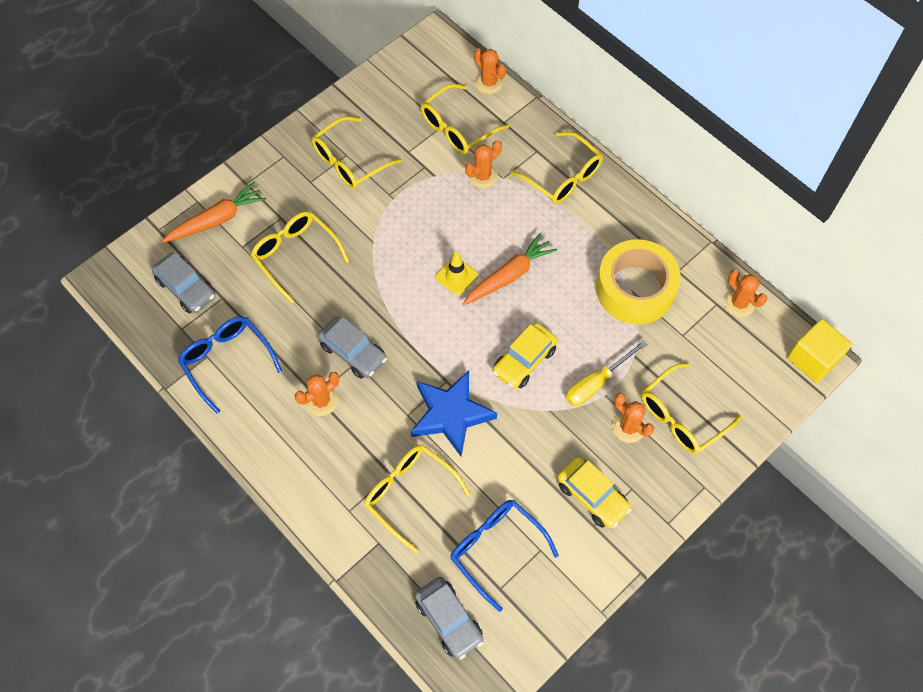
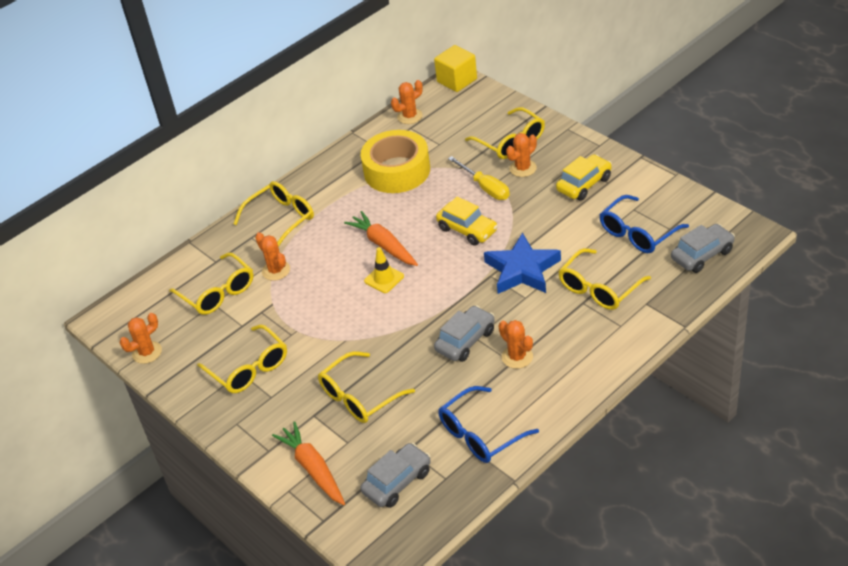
camera: 85 degrees left, 20 degrees down
(489, 82) = (167, 275): orange cactus -> orange cactus (147, 352)

